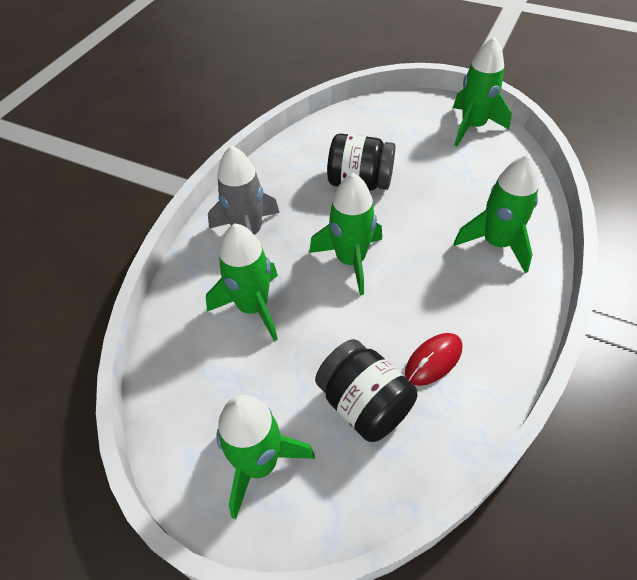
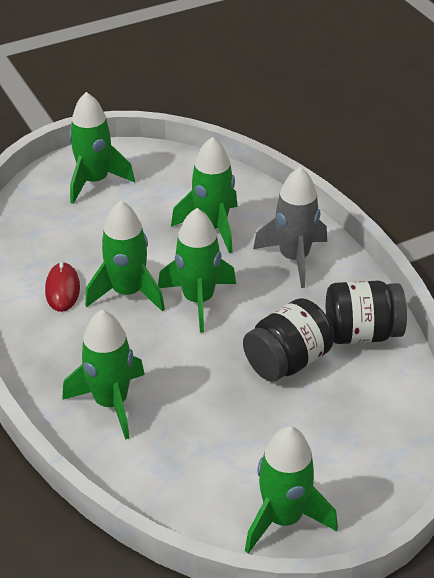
camera: 125 degrees right, 10 degrees down
(364, 404) = (75, 239): black jar -> black jar (361, 333)
(388, 310) = (127, 292): none -> green rocket

